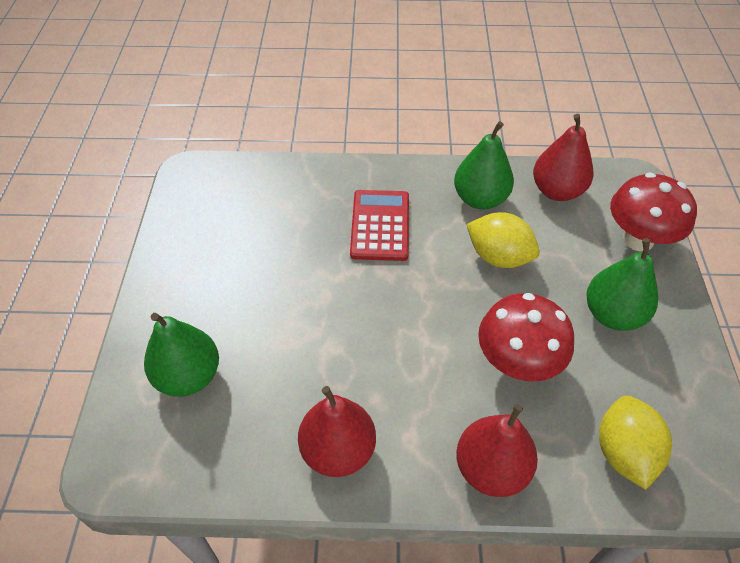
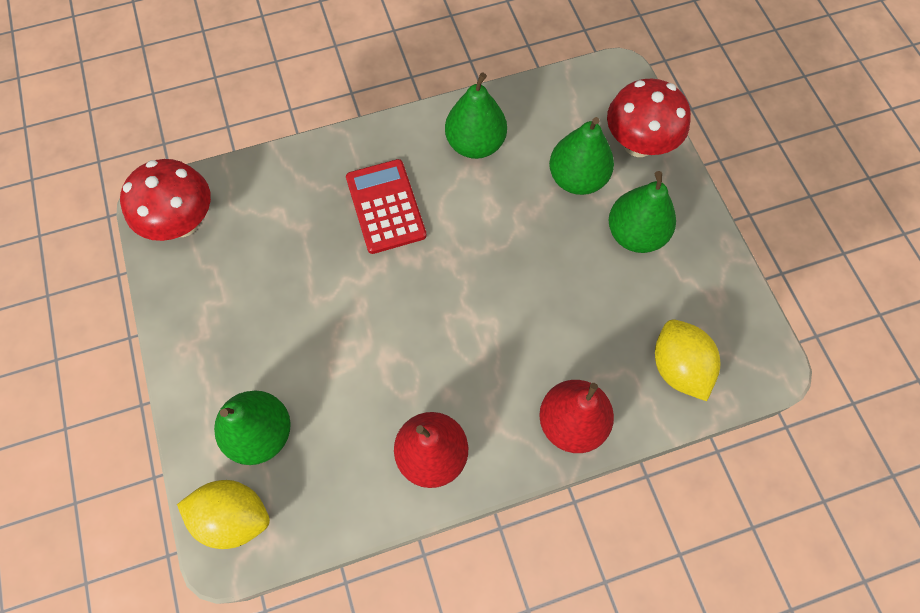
camera: 20 degrees left, 15 degrees up
(498, 257) = (513, 205): yellow lemon -> yellow lemon (233, 517)
(517, 362) = (564, 313): red mushroom -> red mushroom (182, 222)
(557, 191) = (547, 111): red pear -> none
(567, 251) = (577, 178): none -> green pear

